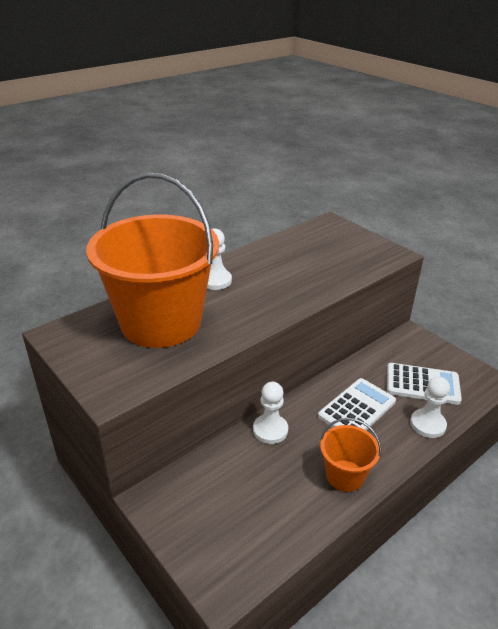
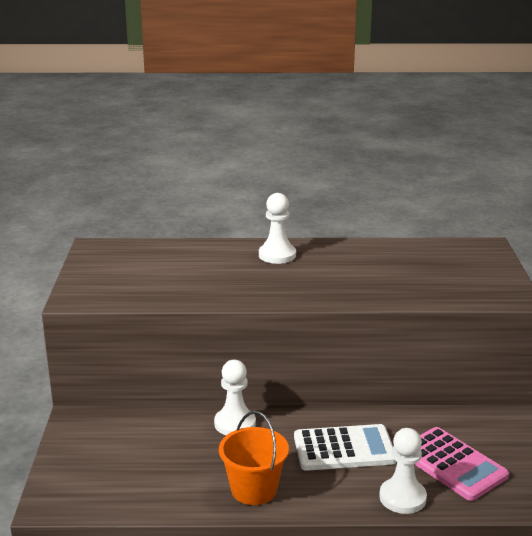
camera: 40 degrees right, 10 degrees down
(161, 322) = (182, 268): orange bucket -> none
(422, 384) = (452, 464): white calculator -> pink calculator

